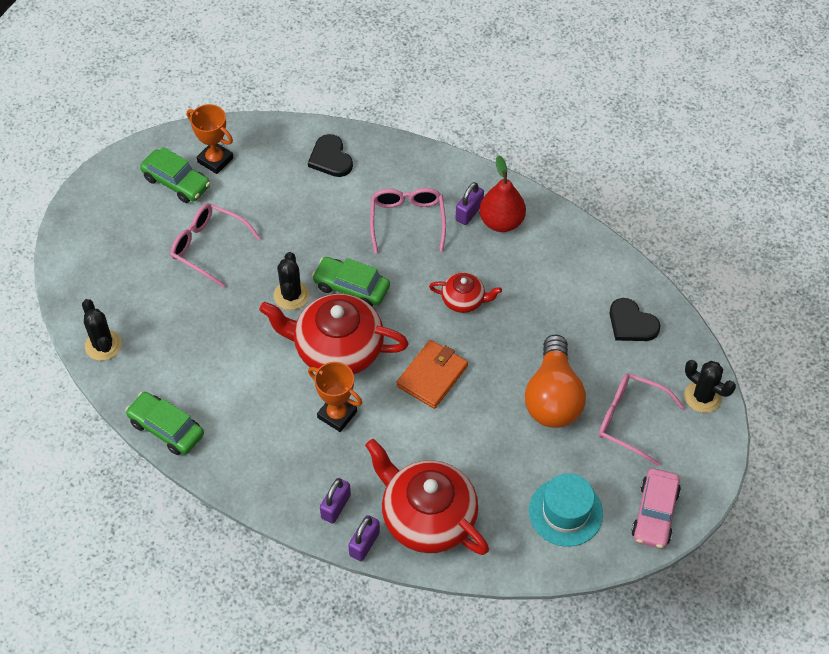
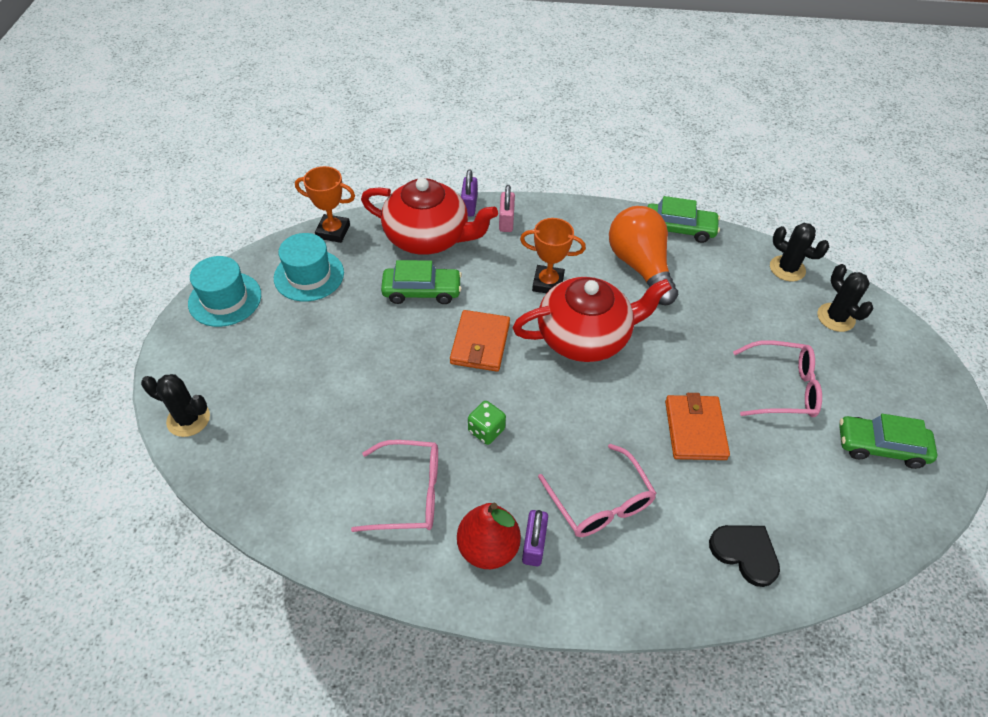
camera: 155 degrees right, 5 degrees down
(215, 160) = (868, 492): orange trophy -> orange trophy (333, 231)
(291, 295) = (663, 370): black cactus -> black cactus (835, 317)
(302, 242) = (695, 430): none -> orange wallet
(336, 506) = (506, 221): purple padlock -> pink padlock
(351, 287) = (611, 400): green car -> green car (422, 291)
(464, 300) = (486, 430): red teapot -> green dice
(552, 397) = (352, 364): orange light bulb -> orange light bulb (640, 266)
(630, 420) = (265, 369): pink glasses -> pink glasses (410, 493)
(631, 323) = (285, 473): black heart -> none
(655, 513) = (225, 299): pink car -> turquoise hat

